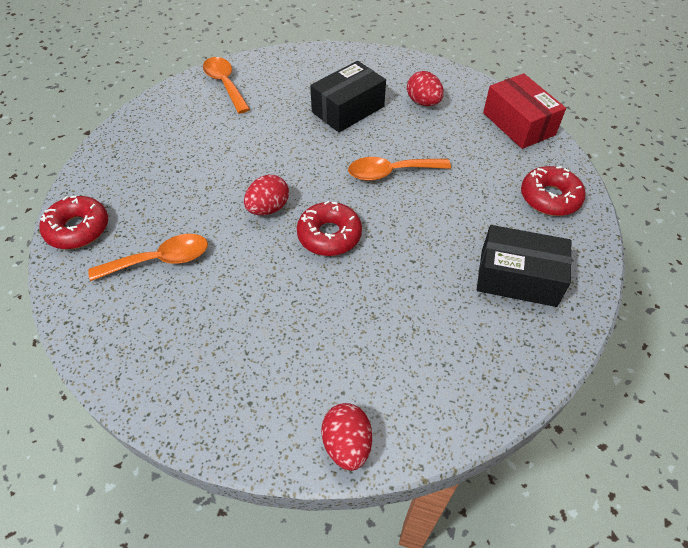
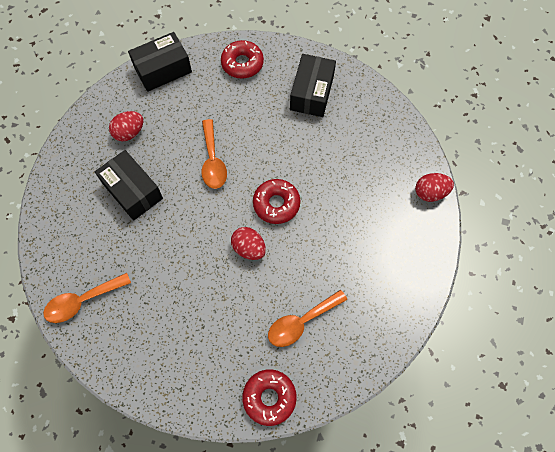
camera: 90 degrees left, 15 degrees up
(161, 260) = (301, 322): orange spoon -> orange spoon turned 105 degrees counterclockwise
(518, 124) = (163, 69): red box -> black box

